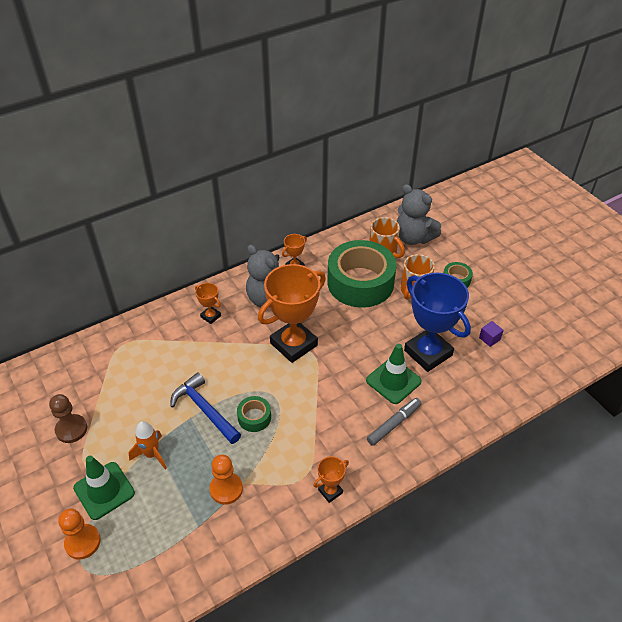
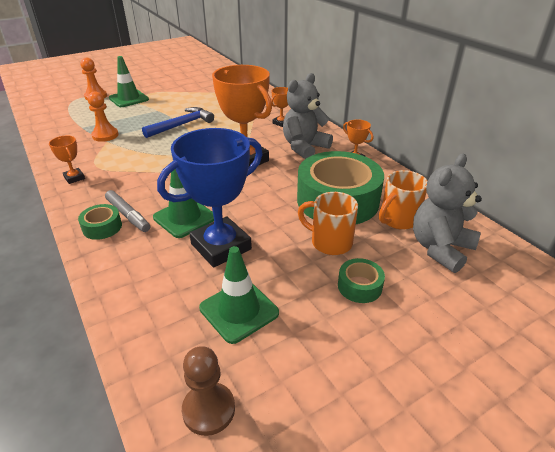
camera: 90 degrees right, 10 degrees down
(71, 429) = (181, 87): brown pawn -> brown pawn (209, 409)
(152, 454) = (149, 110): orange rocket -> none
(254, 417) = (166, 144): green tape -> green tape (102, 227)
(489, 338) = (239, 310): purple cube -> green traffic cone

